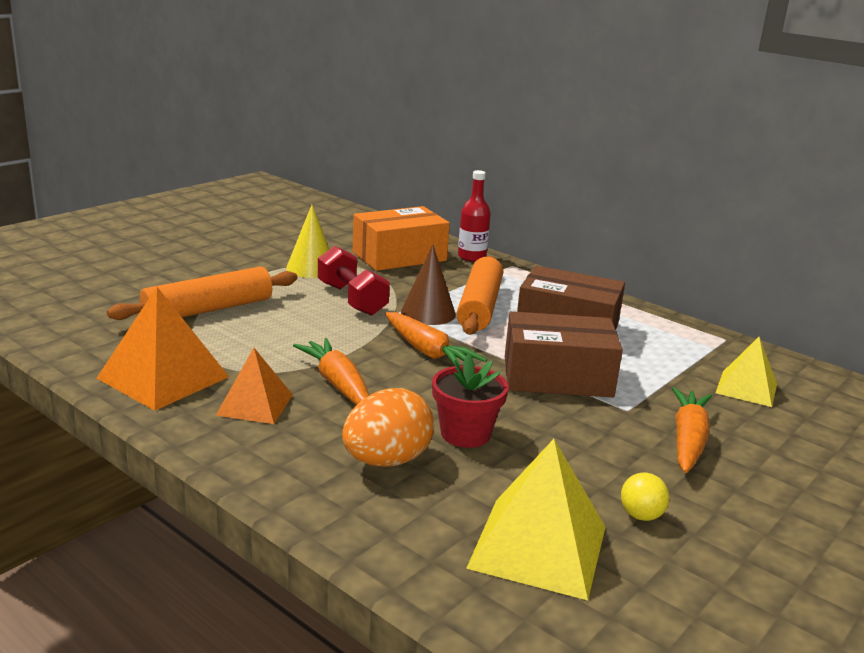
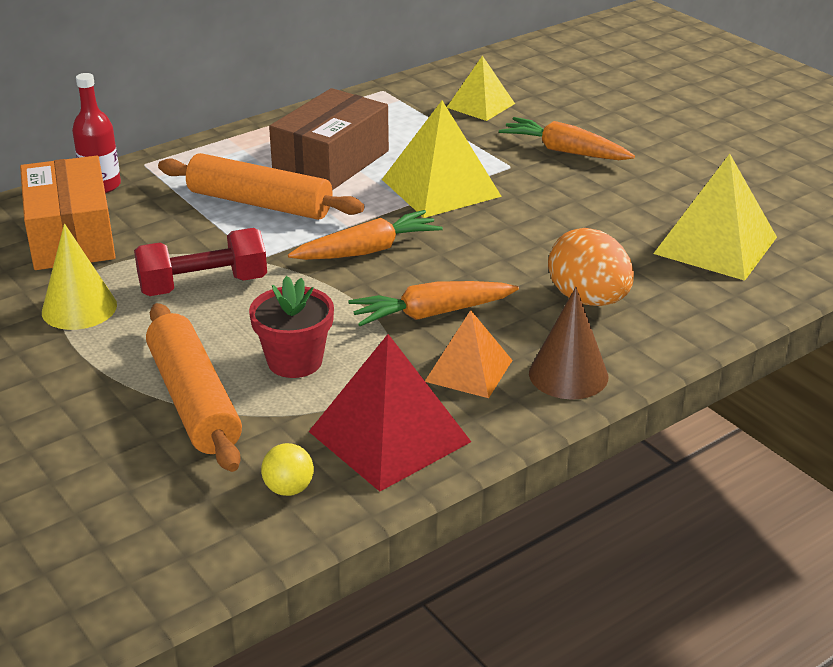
camera: 75 degrees left, 10 degrees up
(163, 377) = (389, 436): orange pyramid -> red pyramid
(428, 313) = (264, 238): brown cone -> brown cone (568, 374)
(465, 434) = (544, 252): red flower pot -> red flower pot (295, 361)
(557, 377) = (441, 187): brown box -> yellow pyramid
(641, 515) = (674, 195): yellow ball -> yellow ball (288, 489)

